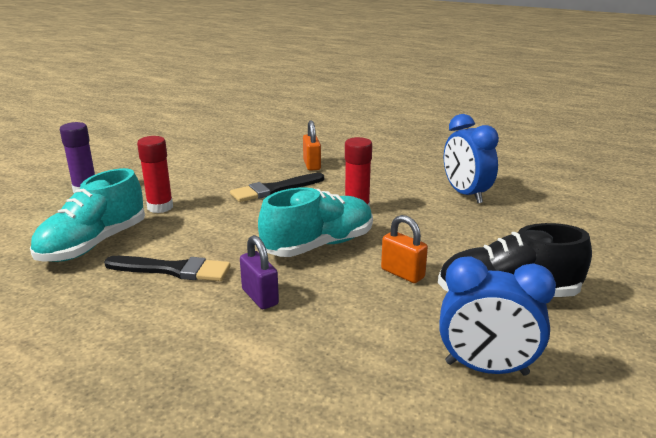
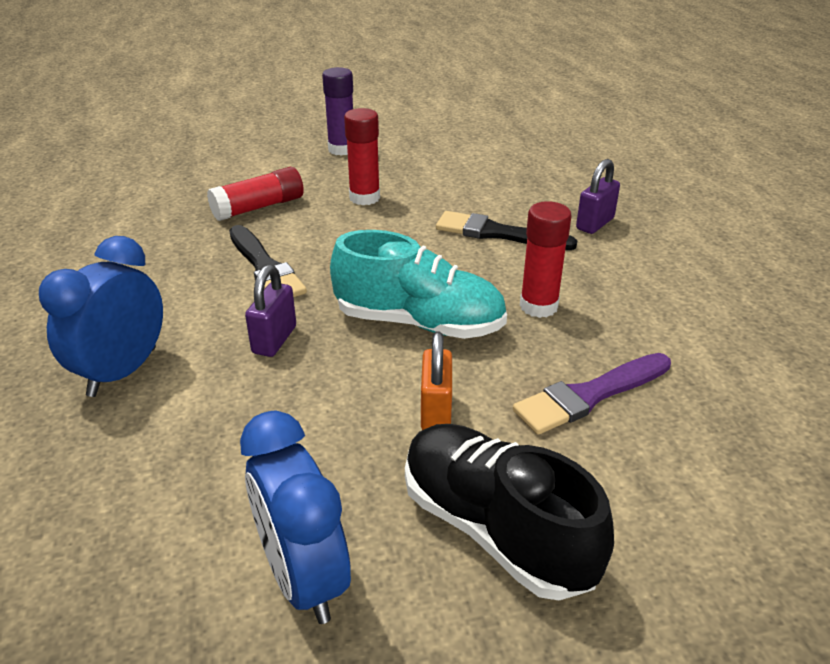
camera: 50 degrees right, 10 degrees up
(93, 244) = (258, 207): turquoise shoe -> red glue stick
(312, 165) = (595, 224): orange padlock -> purple padlock
(443, 229) = (589, 395): none -> purple brush
(465, 194) = (722, 371): blue clock -> blue clock (122, 372)

